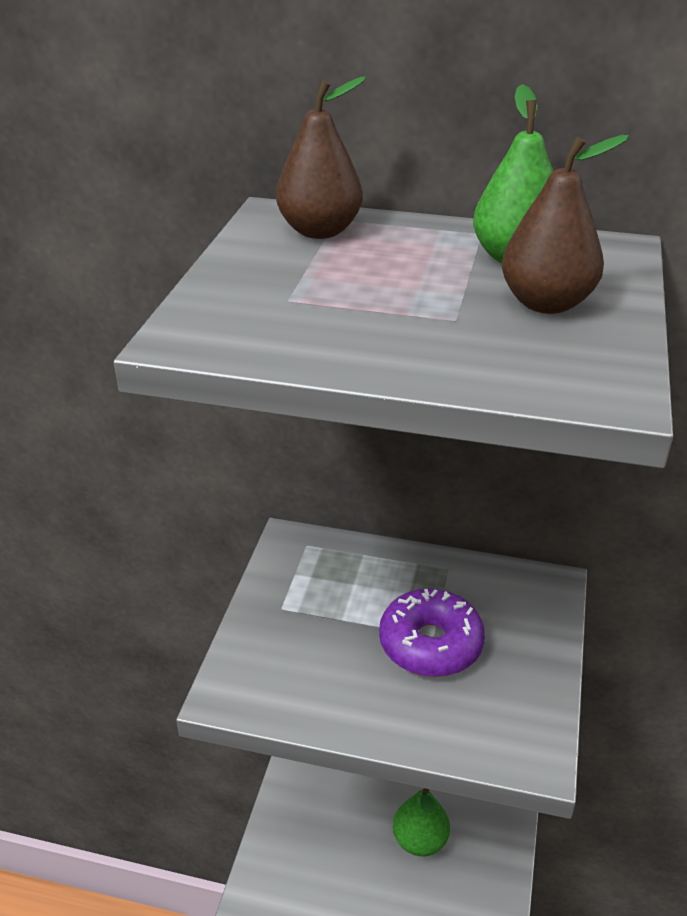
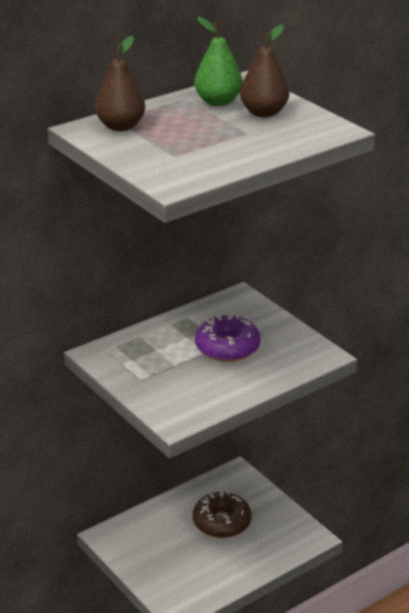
camera: 50 degrees left, 5 degrees down
(420, 840) = (222, 522): green pear -> brown donut

